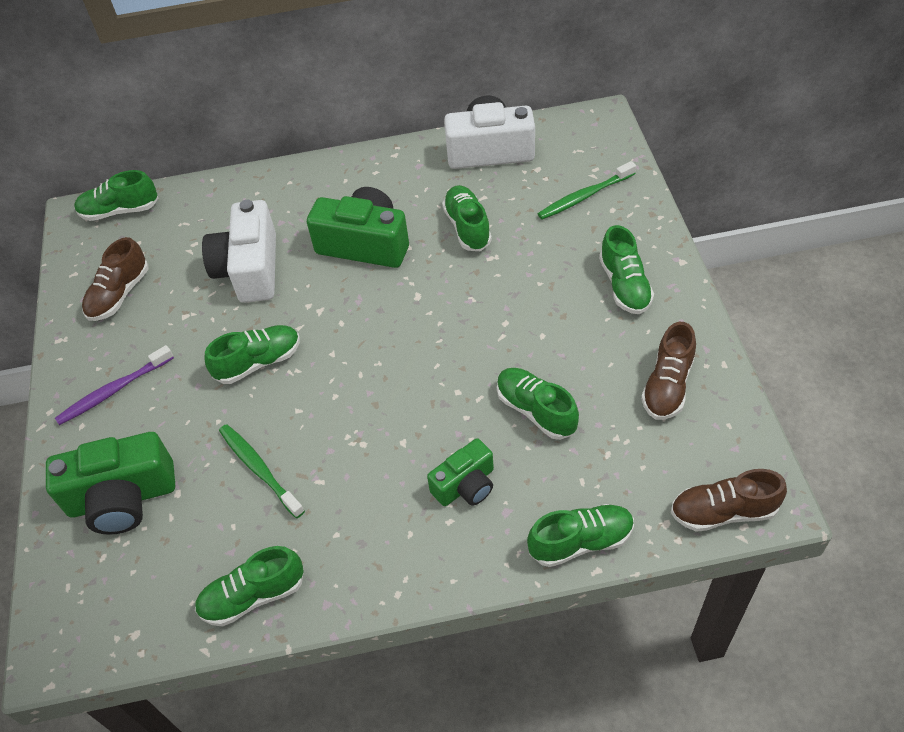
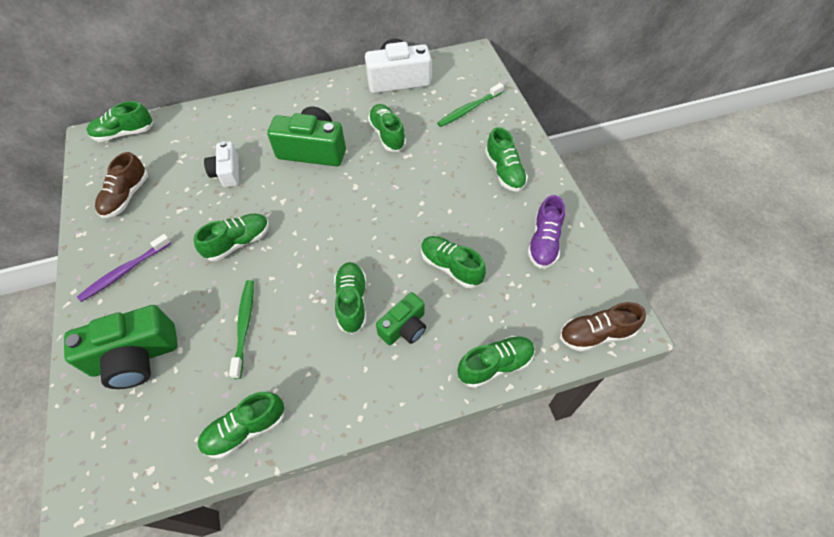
camera: 10 degrees left, 5 degrees up
(250, 269) = (227, 172): white camera -> white camera, size x0.60
(259, 469) = (244, 326): green toothbrush -> green toothbrush turned 45 degrees clockwise
(400, 448) = (352, 302): none -> green shoe
(667, 385) = (544, 242): brown shoe -> purple shoe

